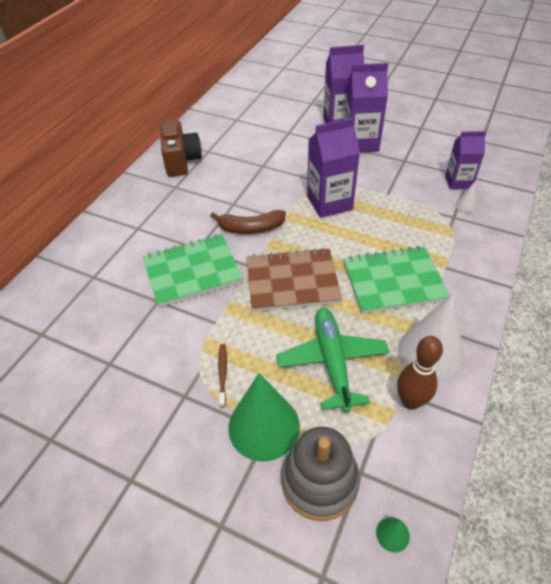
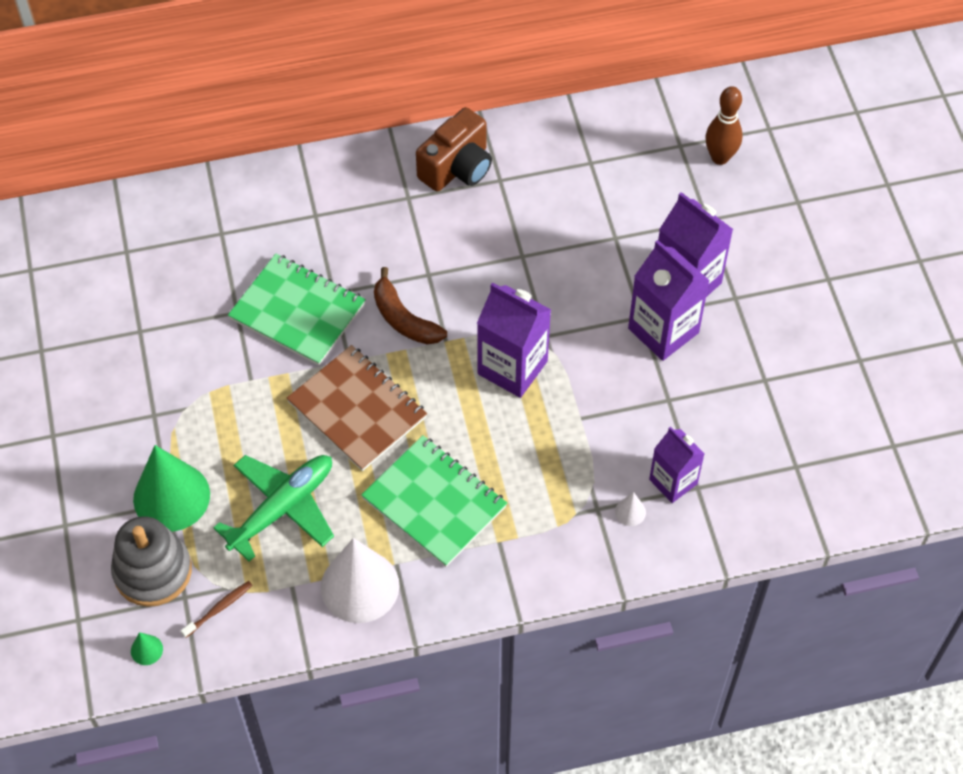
camera: 50 degrees right, 10 degrees up
(223, 374) = (199, 428): brown toothbrush -> brown toothbrush (219, 608)
(410, 401) = (287, 598): brown bowling pin -> brown bowling pin (720, 157)

